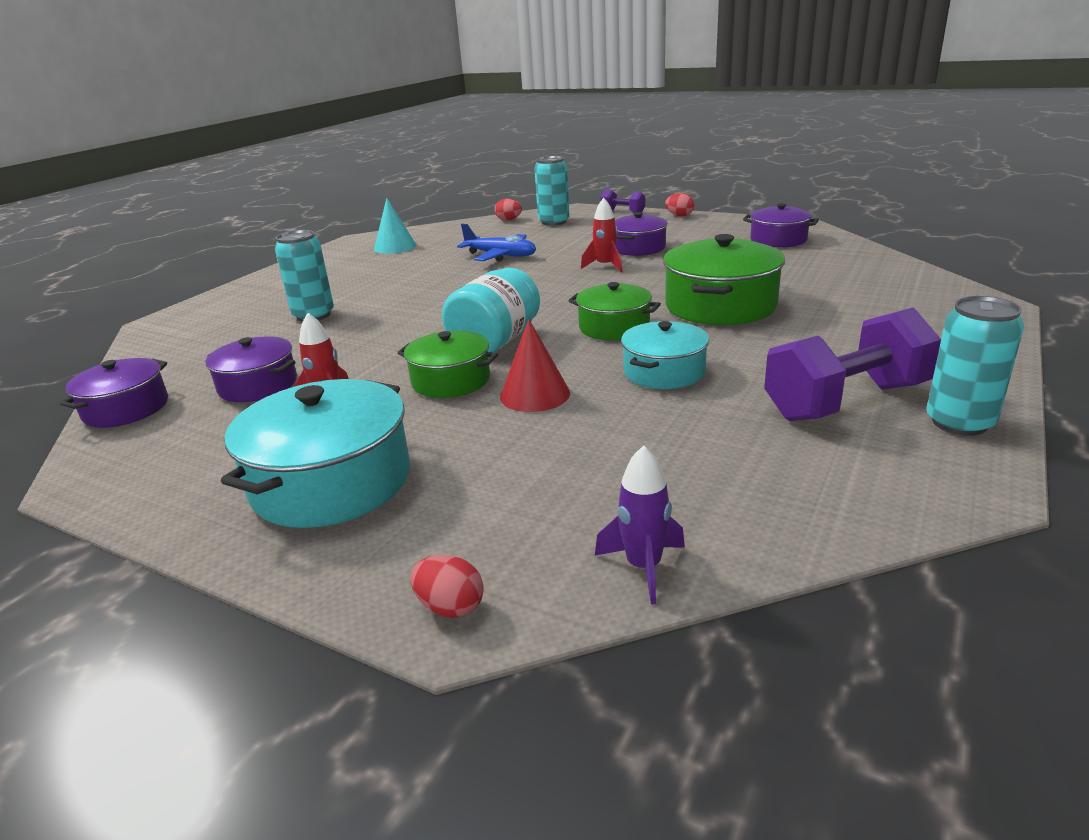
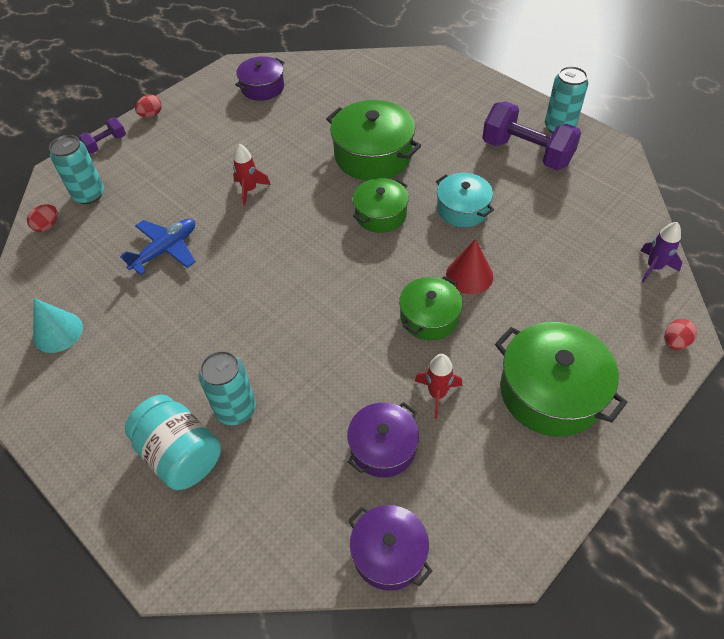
camera: 75 degrees left, 25 degrees up
(331, 481) = (551, 392): turquoise pot -> green pot
(495, 342) = (373, 283): turquoise jar -> turquoise jar (180, 454)
(638, 248) = (219, 161): purple pot -> none
(846, 402) = (526, 153): purple dumbbell -> purple dumbbell turned 45 degrees counterclockwise

